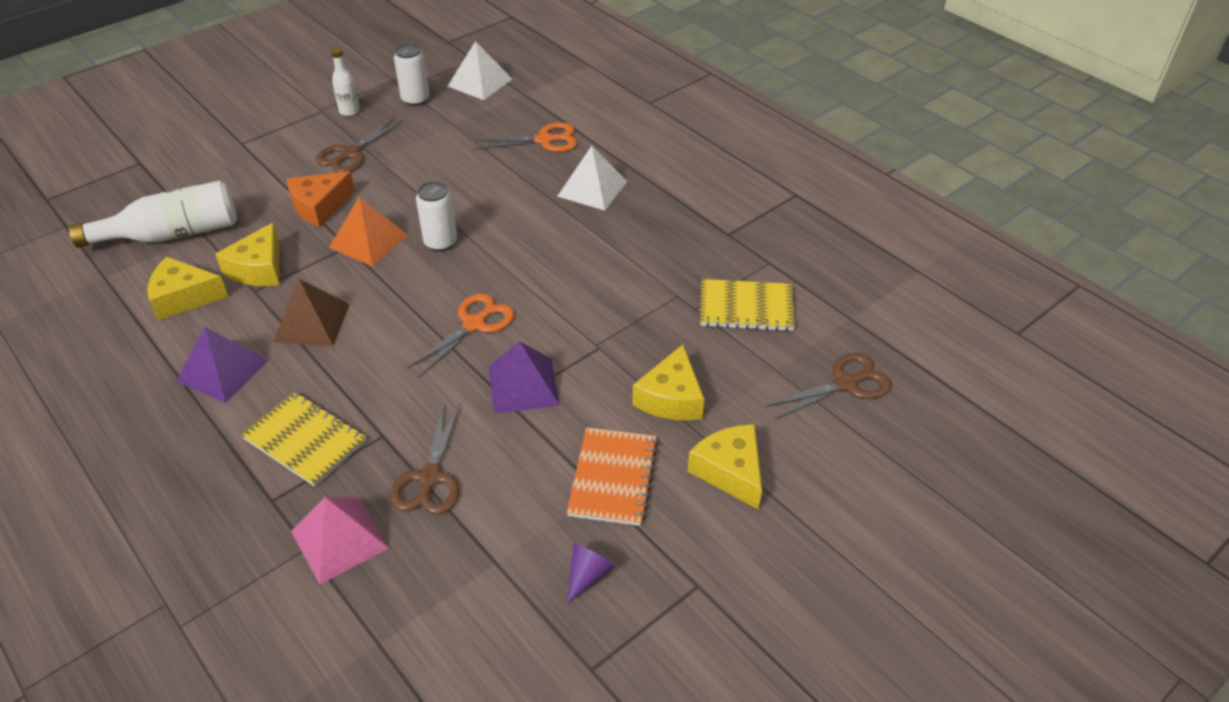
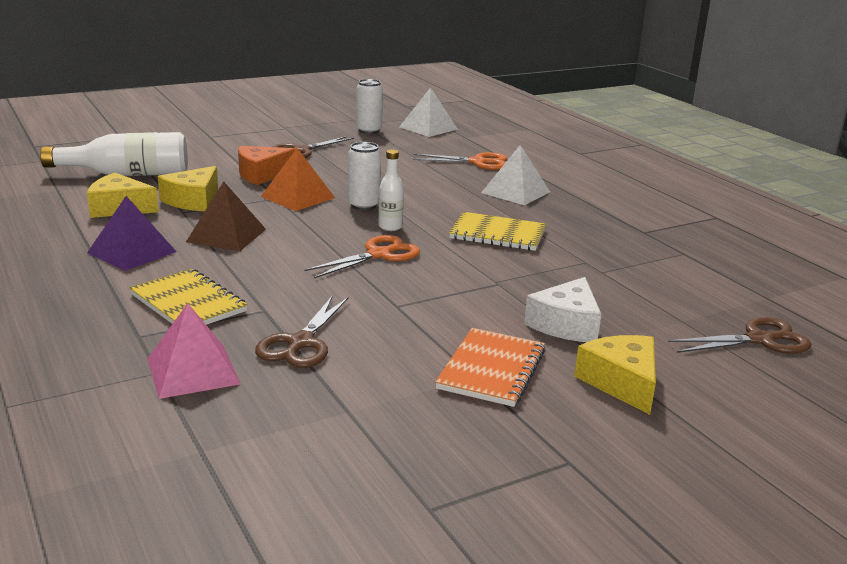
camera: 10 degrees right, 20 degrees down
(349, 111) = (309, 130): white bottle -> white bottle (390, 227)
(523, 385) = (415, 297): purple pyramid -> none
(587, 575) = (445, 435): purple cone -> none
(671, 398) = (566, 324): yellow cheese -> white cheese
(746, 307) = (656, 277): yellow notebook -> yellow notebook (497, 234)

